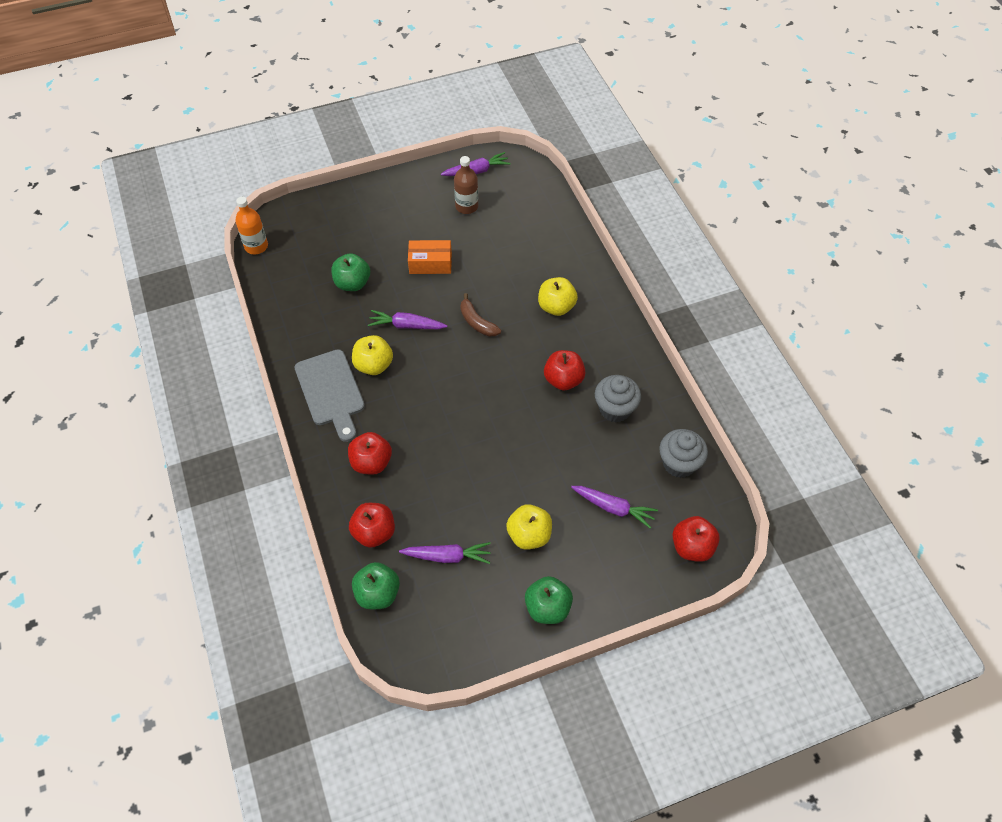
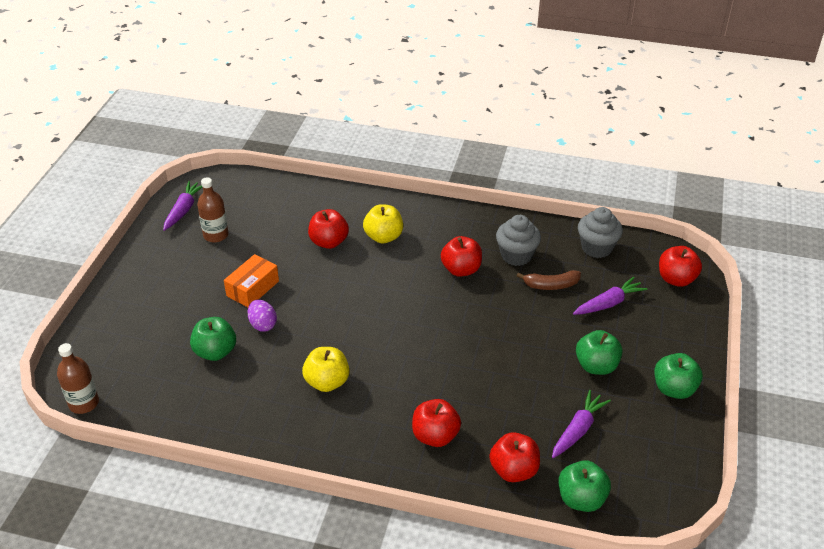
camera: 55 degrees left, 15 degrees down
(256, 246) = (84, 403): orange bottle -> brown bottle
(331, 391) = (326, 428): grey cutting board -> none
(399, 293) = (263, 324): none -> purple egg
(406, 325) = (305, 338): purple carrot -> none
(477, 322) = (350, 291): brown banana -> brown banana (551, 285)
(519, 276) = (329, 242): none -> red apple
(529, 535) = (596, 366): yellow apple -> green apple

